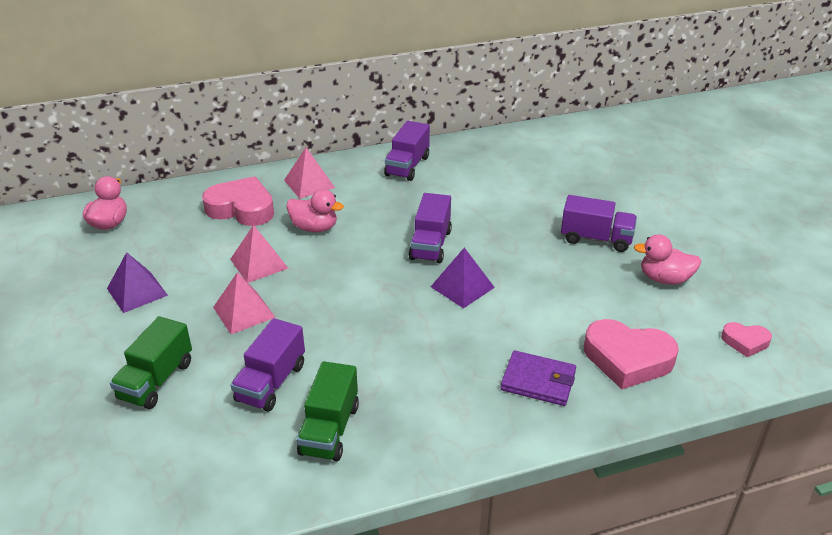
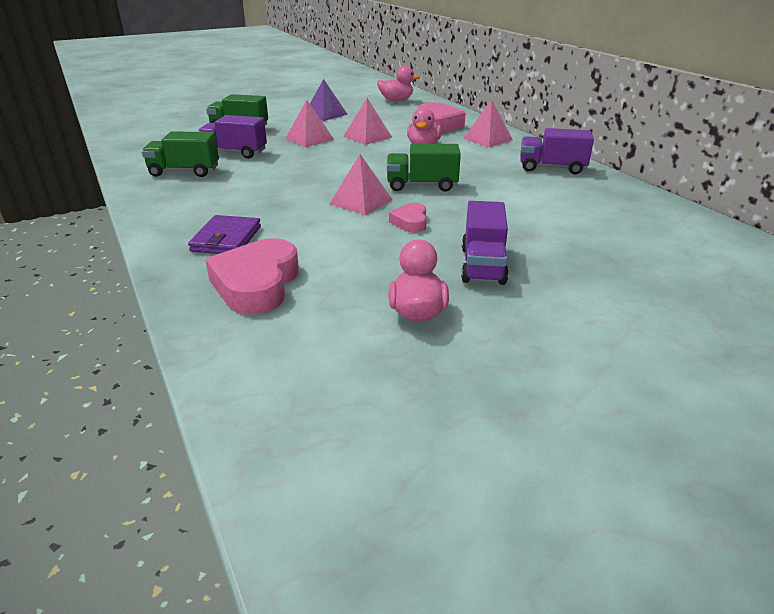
camera: 80 degrees right, 5 degrees down
(430, 245) = (422, 185): purple truck -> green truck
(462, 287) = (361, 201): purple pyramid -> pink pyramid
(745, 342) = (292, 373): pink heart -> pink heart (410, 222)

